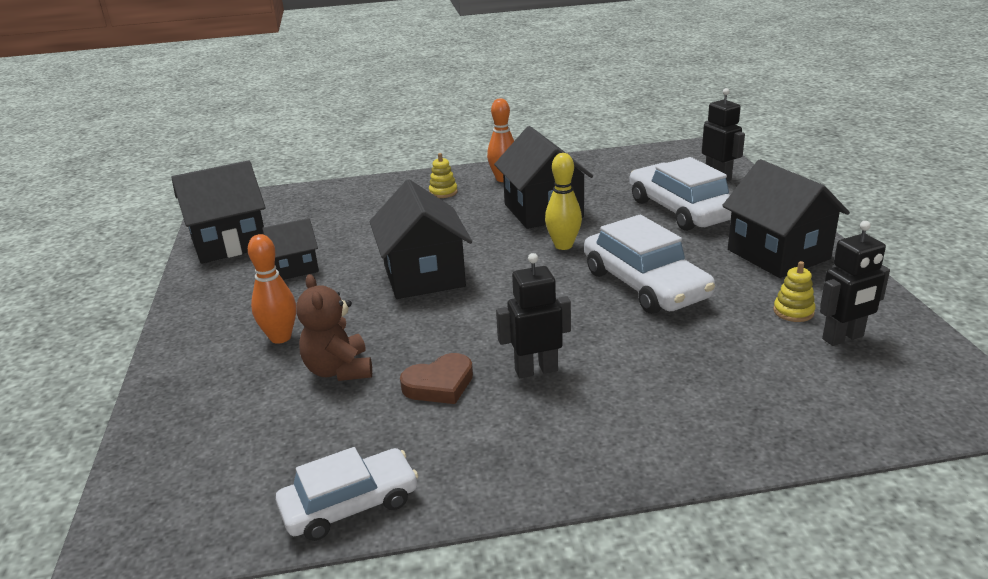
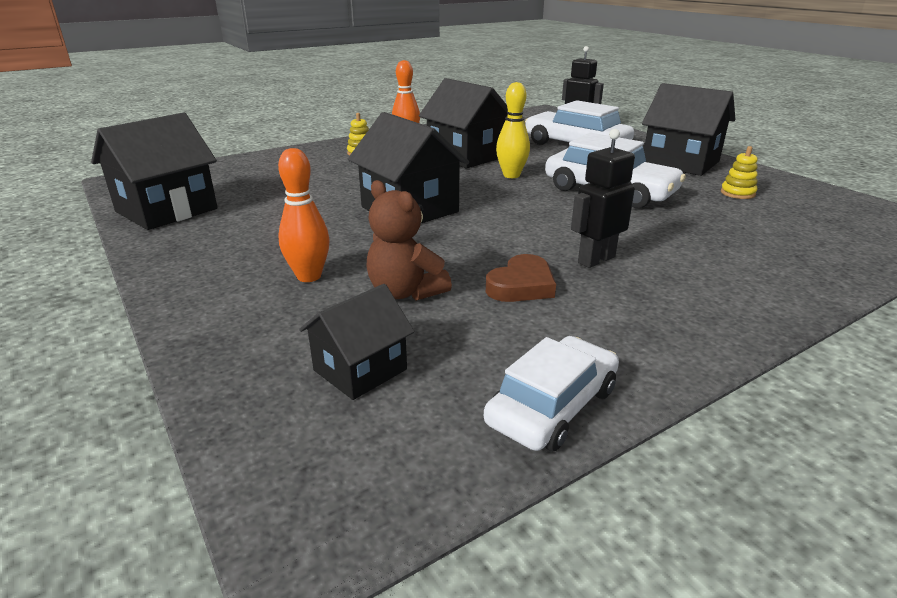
camera: 25 degrees left, 0 degrees up
(295, 268) = (265, 220): black house -> black house (360, 370)
(843, 338) = (792, 203): black robot -> none

